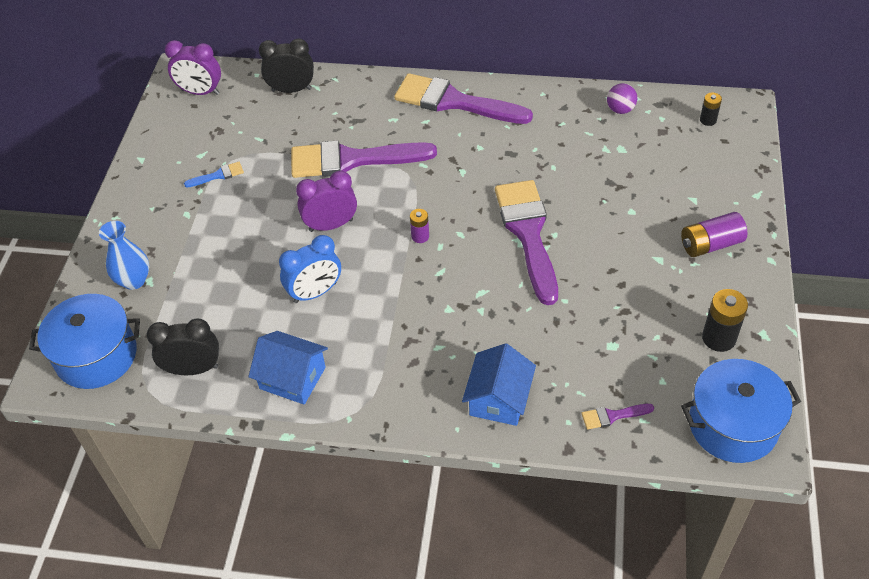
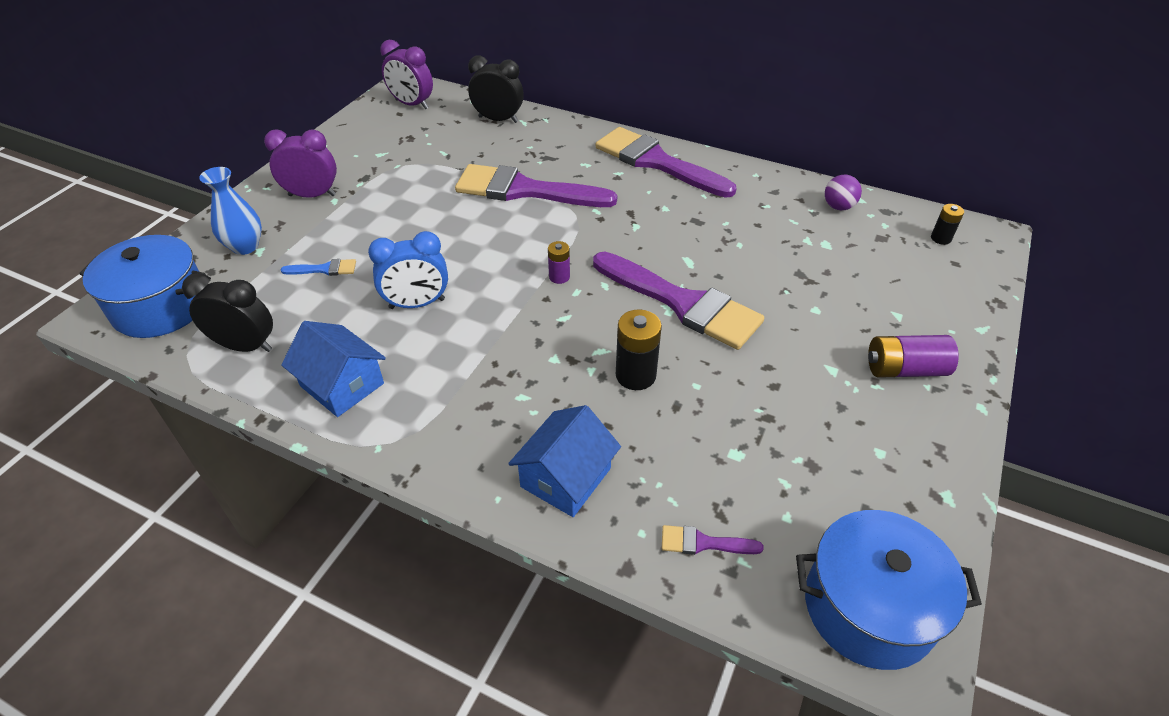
camera: 15 degrees right, 5 degrees down
(218, 175) = (385, 174): blue brush -> blue brush (324, 269)
(331, 225) = (470, 244): purple clock -> purple clock (312, 195)
(528, 233) = (682, 303): purple brush -> purple brush turned 120 degrees clockwise
(719, 338) = (882, 484): black battery -> black battery (635, 375)

